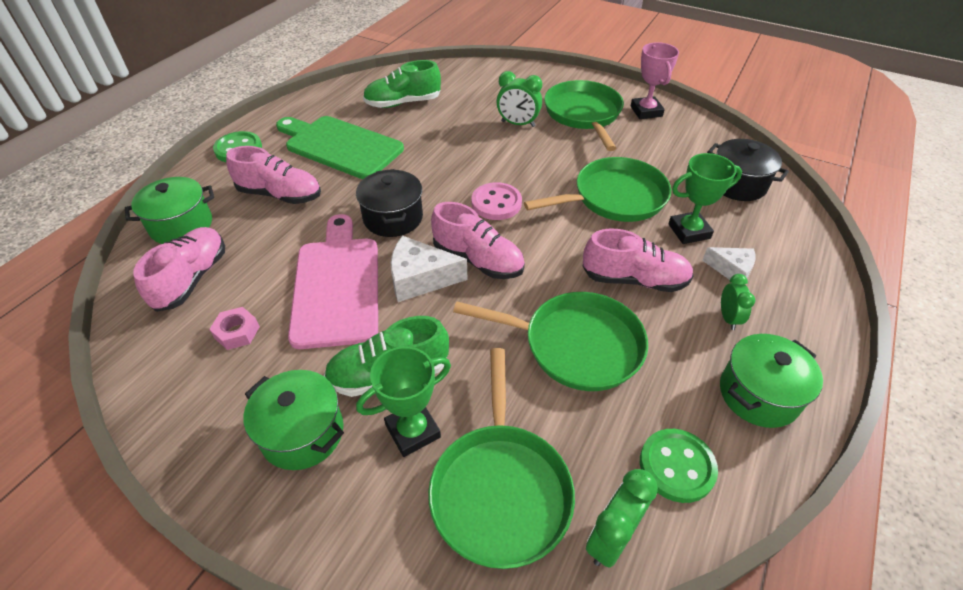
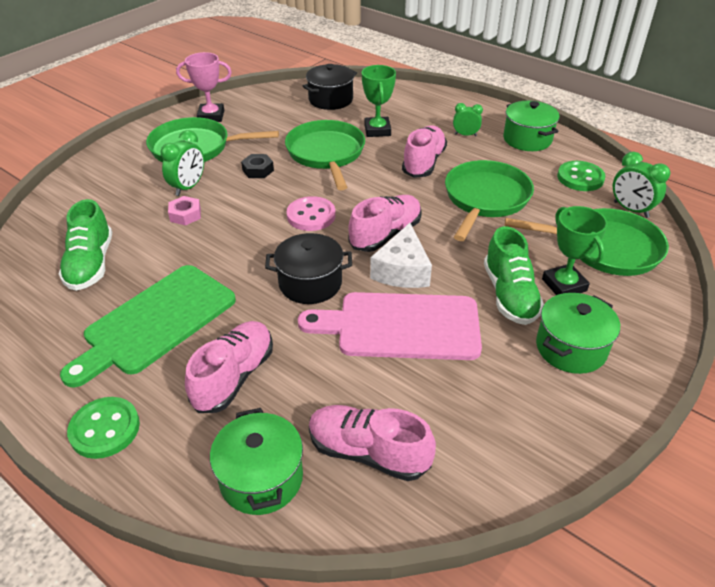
camera: 80 degrees left, 5 degrees down
(237, 332) = (456, 402): pink nut -> pink nut (185, 215)
(562, 157) = (258, 170): none -> black nut
(731, 270) = (421, 123): white cheese -> none

